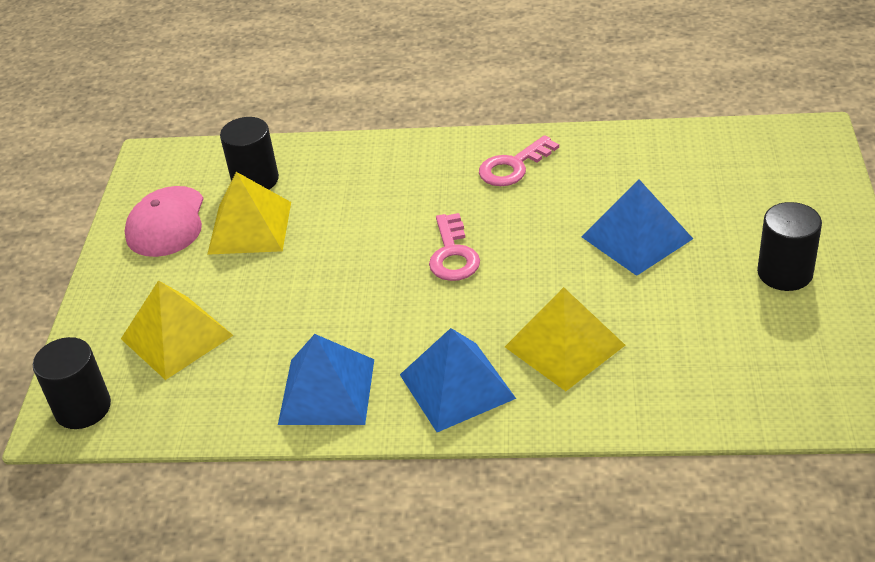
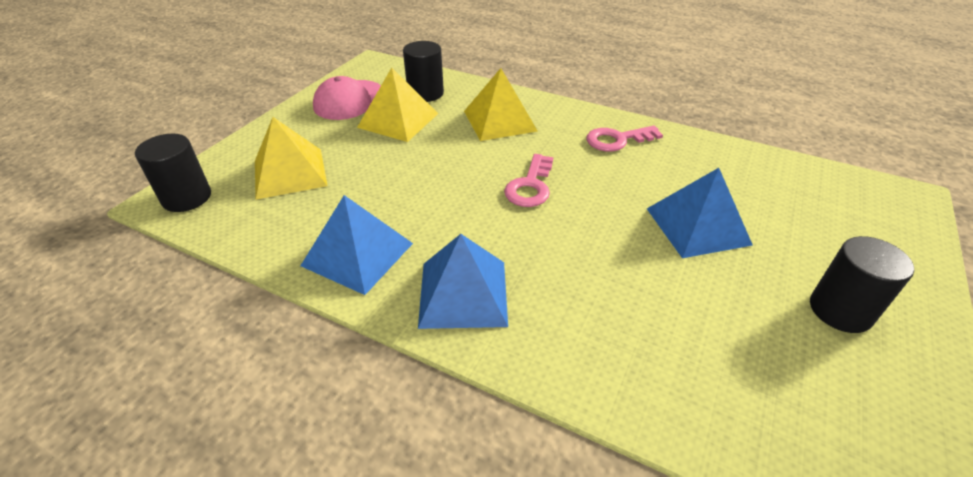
camera: 20 degrees right, 0 degrees up
(564, 345) = (581, 295): yellow pyramid -> yellow pyramid (499, 120)

